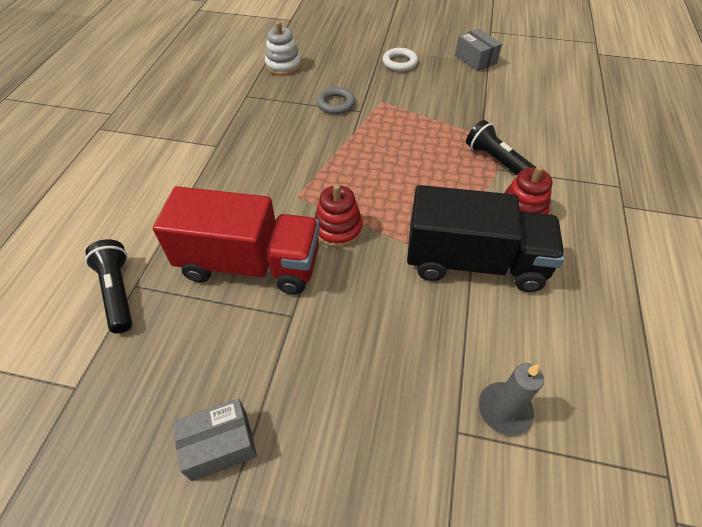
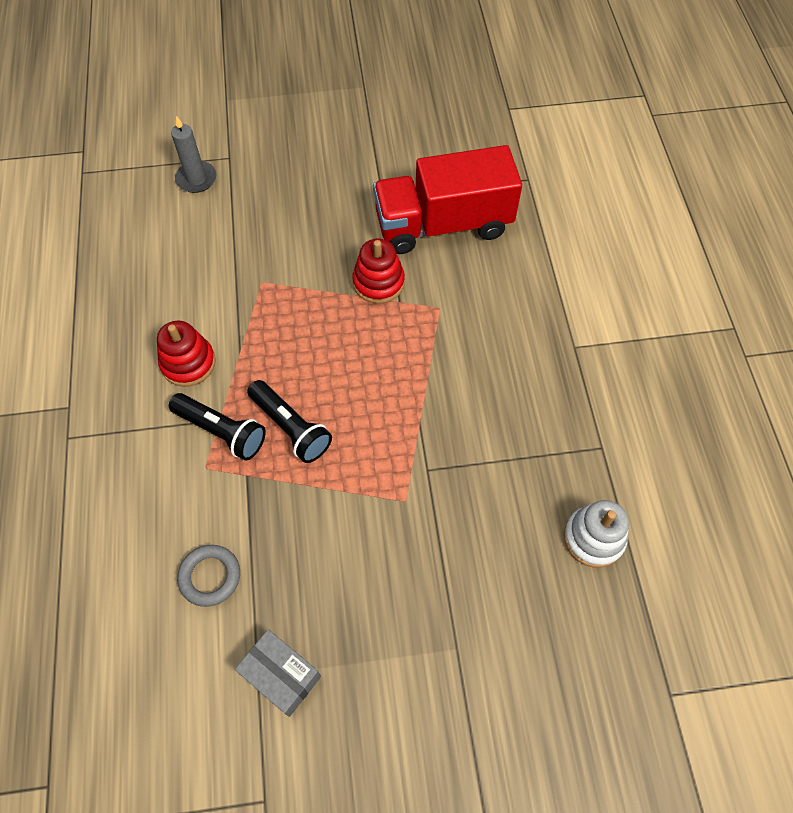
camera: 160 degrees right, 10 degrees up
(118, 292) = (537, 170): black flashlight -> black flashlight (291, 427)
(220, 445) = (387, 108): grey box -> none
(335, 104) = (468, 473): grey ring -> grey ring (210, 576)
(399, 62) = (410, 616): white ring -> none
(474, 262) = (233, 287): black truck -> none

